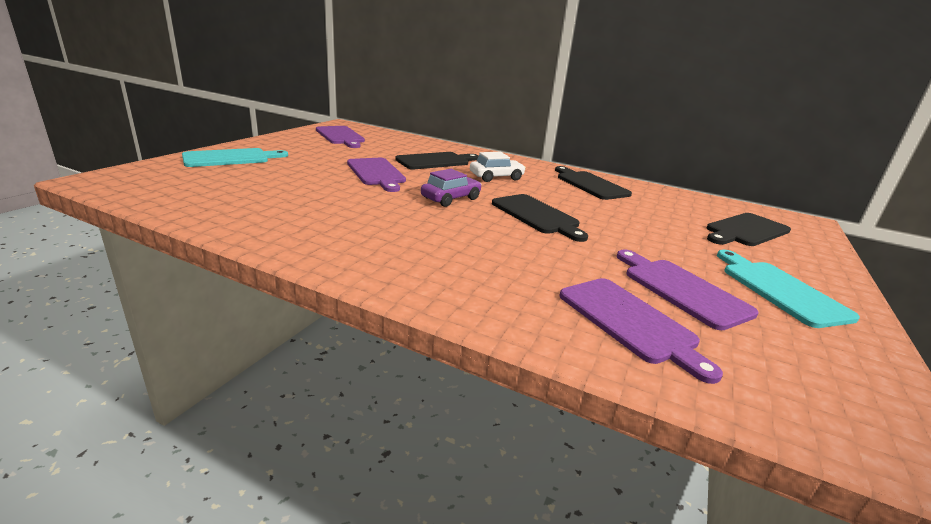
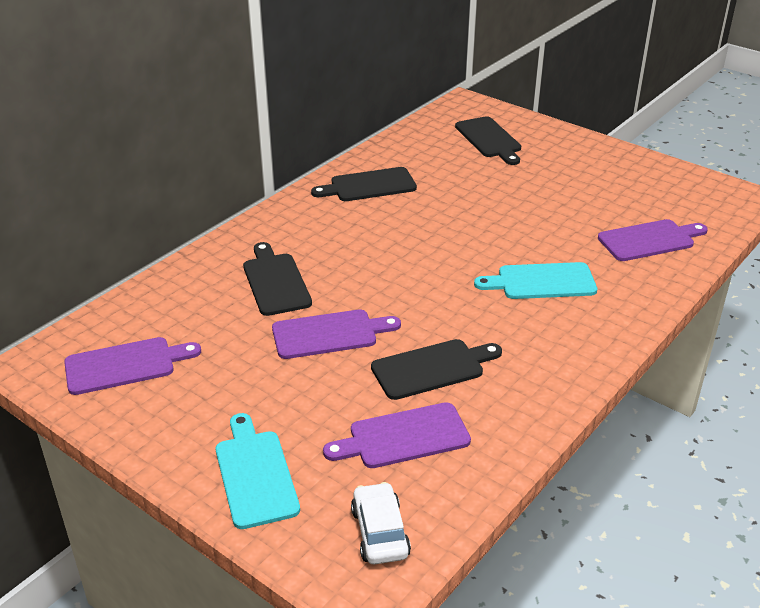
camera: 75 degrees left, 10 degrees up
(451, 198) = (421, 286): purple car -> none
(496, 177) = (344, 244): white car -> white car (380, 532)
(537, 216) = (465, 239): black cutting board -> black cutting board (432, 368)
(681, 290) = (601, 206): purple cutting board -> purple cutting board (403, 437)
(779, 290) = (594, 166): turquoise cutting board -> turquoise cutting board (541, 282)

